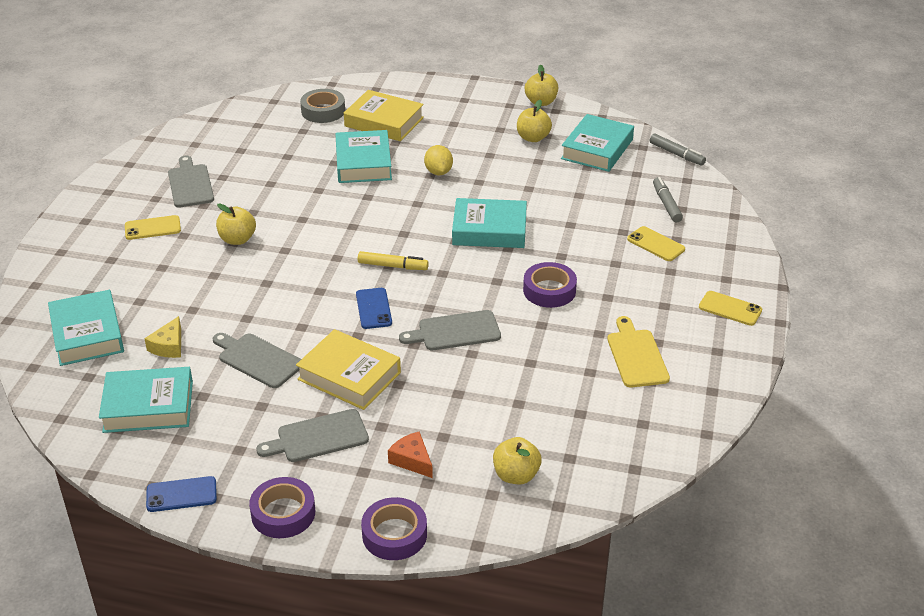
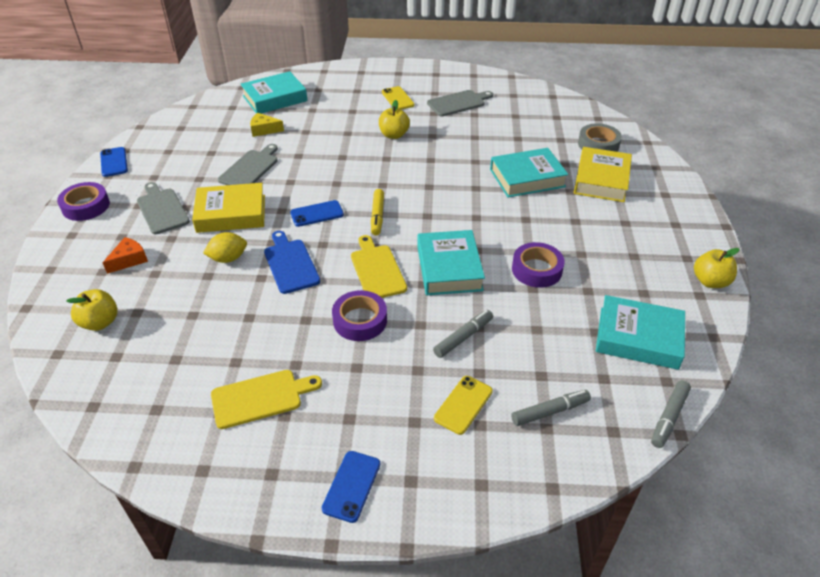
camera: 80 degrees right, 5 degrees up
(148, 406) = (201, 134): turquoise book -> none
(349, 376) = (231, 213): yellow book -> yellow book turned 60 degrees clockwise
(394, 534) = (50, 261): purple tape -> purple tape (536, 270)
(438, 172) = (533, 223): yellow lemon -> yellow lemon (228, 258)
(455, 331) = (290, 264): grey cutting board -> blue cutting board
(480, 274) = (377, 269): none -> yellow cutting board
(533, 138) = (631, 282): yellow apple -> none
(581, 234) = (463, 337): none -> grey marker
(730, 309) = (351, 486): yellow phone -> blue phone

